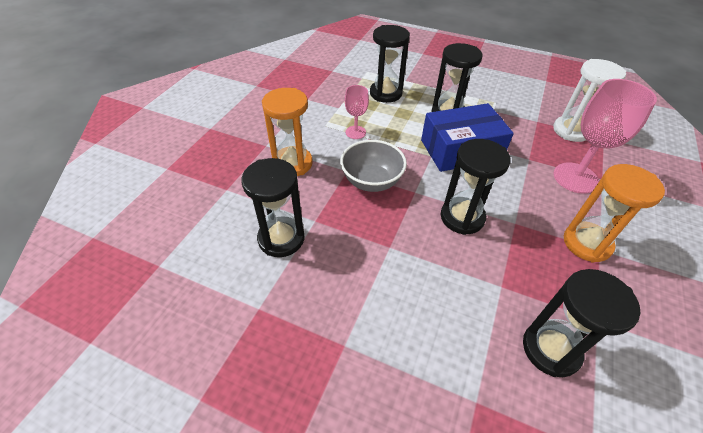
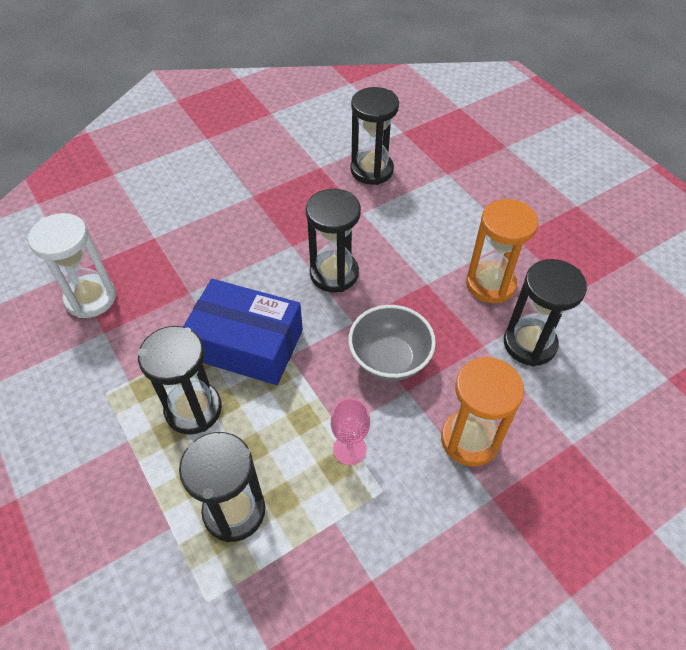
camera: 145 degrees left, 5 degrees up
(575, 178) = (177, 251): pink goblet -> none
(587, 243) = (256, 203): orange hourglass -> orange hourglass (490, 284)

